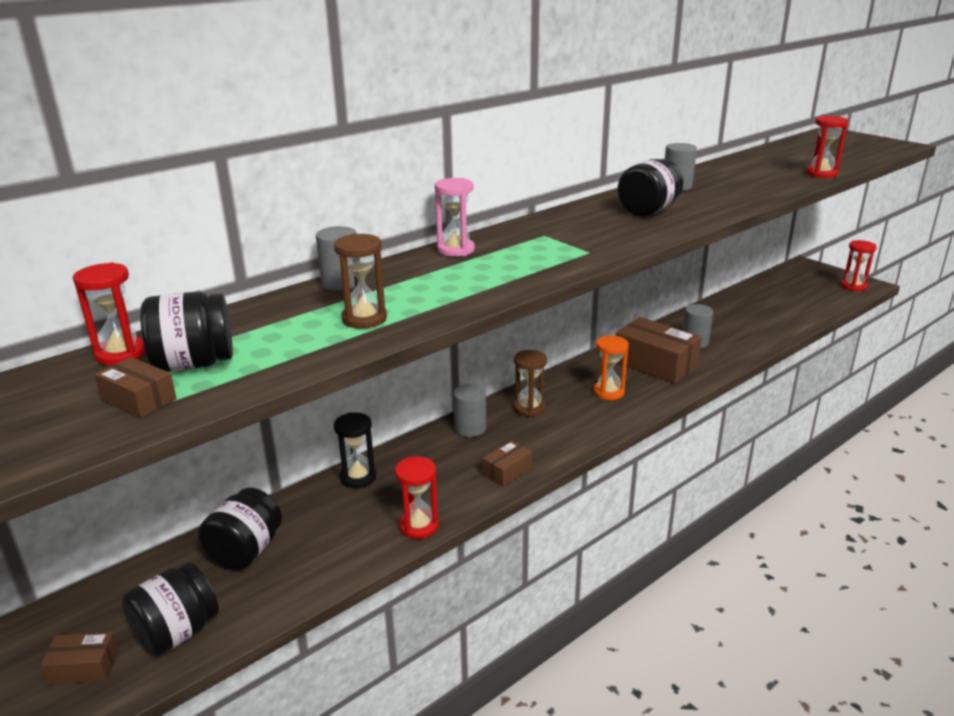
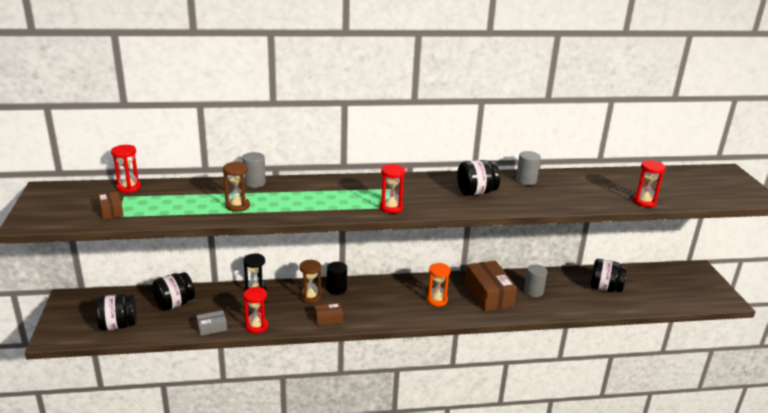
camera: 30 degrees right, 0 degrees up
(83, 667) = (76, 322): brown box -> none
(194, 364) = (147, 203): black jar -> black jar (605, 288)
(351, 559) = (212, 327): none -> grey box
(456, 250) = (333, 182): pink hourglass -> none
(470, 428) = (336, 289): grey cylinder -> black cylinder
(529, 408) = (381, 291): brown hourglass -> brown hourglass (310, 297)
(853, 286) = (713, 297): red hourglass -> red hourglass (391, 208)

